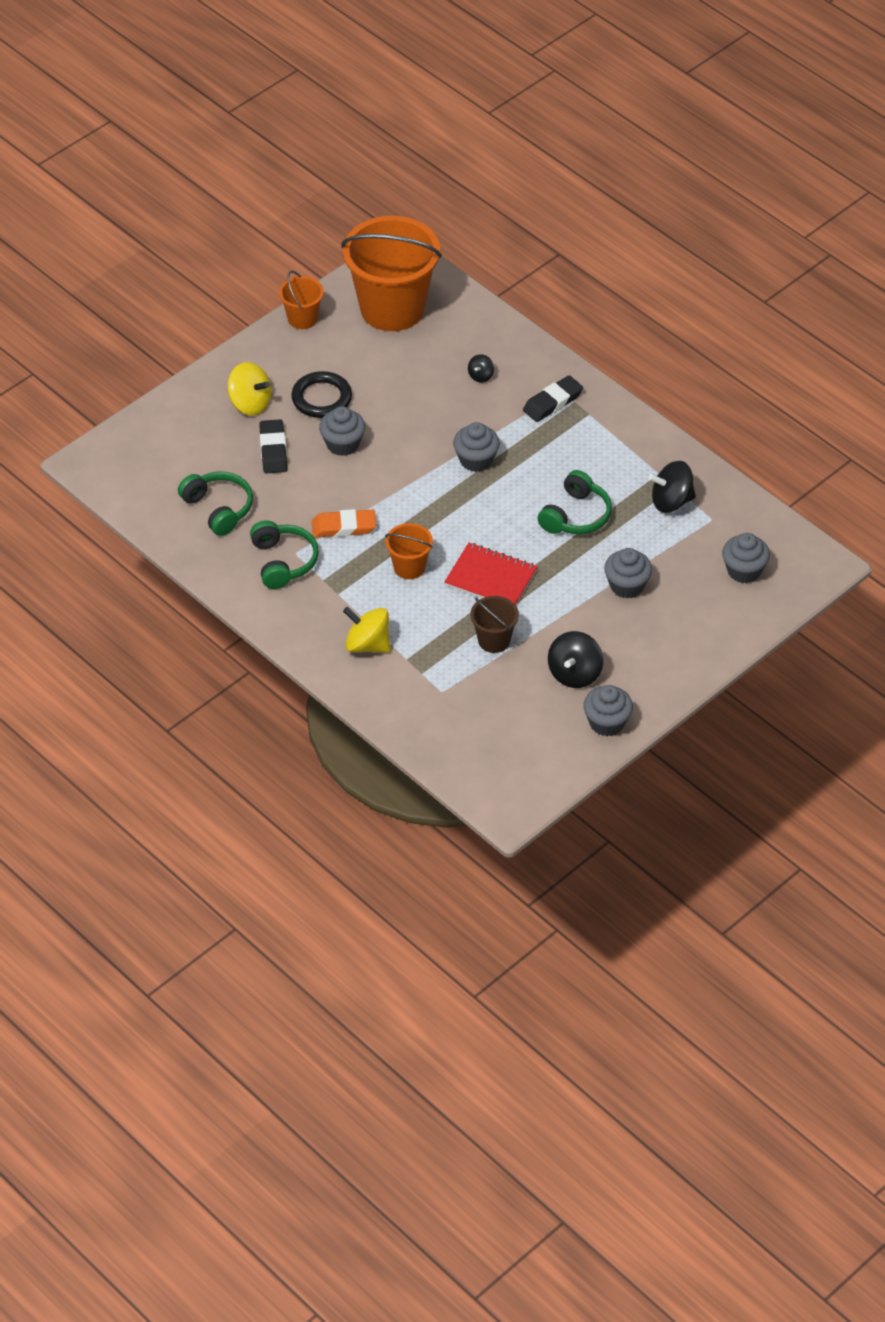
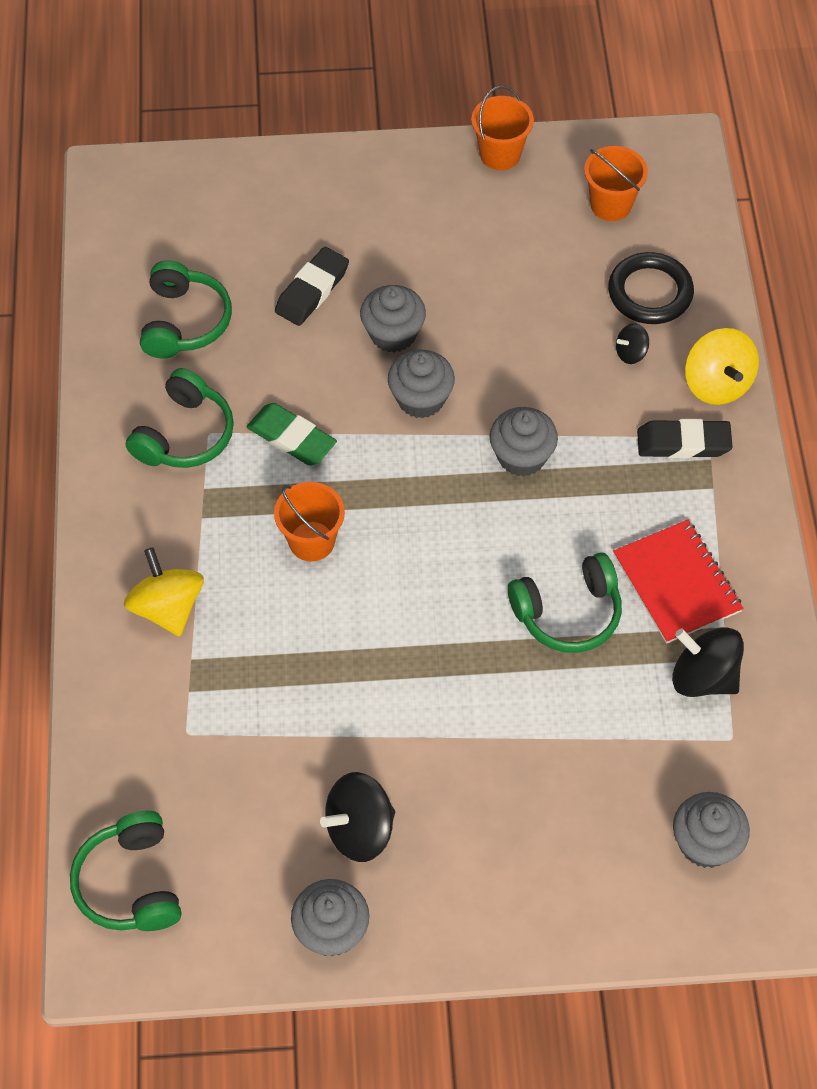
camera: 40 degrees right, 10 degrees up
(250, 403) = (343, 218): yellow spinning top -> yellow spinning top (717, 384)
(321, 398) = (426, 263): black ring -> black ring (650, 292)
(344, 527) = (291, 438): orange eraser -> green eraser
(392, 308) = (611, 205): orange bucket -> orange bucket, size x0.46
(487, 770) = (131, 883): none -> green headphones
(491, 578) = (388, 623): red notebook -> red notebook (676, 583)
(494, 640) = (311, 710): brown bucket -> none
(627, 585) = (538, 754): grey cupcake -> grey cupcake (420, 399)

